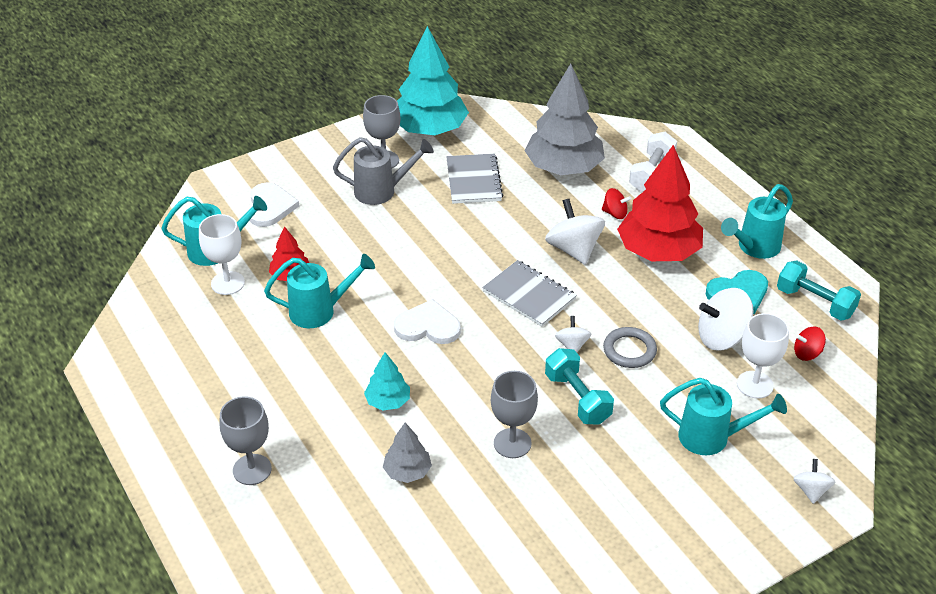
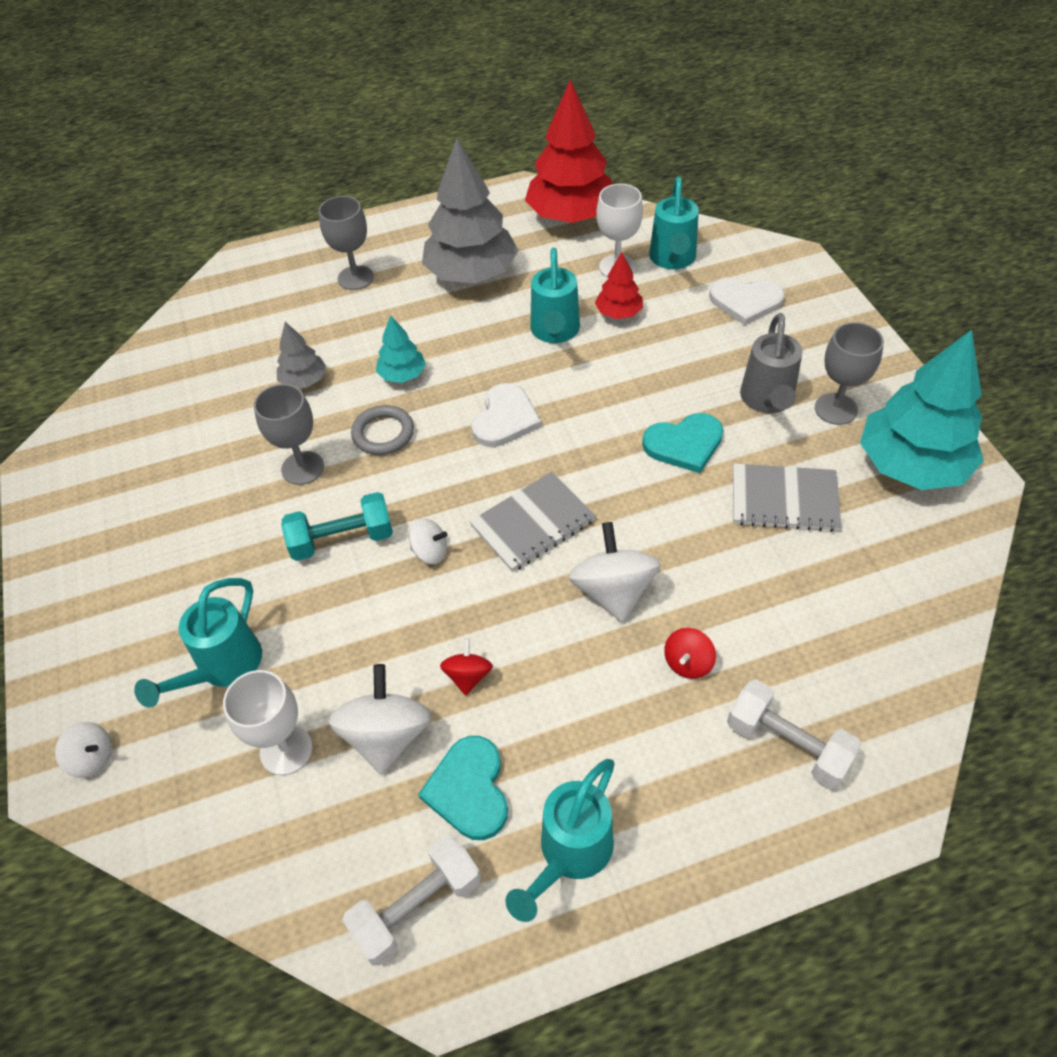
camera: 105 degrees right, 10 degrees up
(434, 228) = (684, 444): none -> turquoise heart
(564, 168) = (809, 617): grey tree -> grey tree (471, 274)
(574, 249) = (613, 591): white spinning top -> white spinning top turned 90 degrees counterclockwise
(629, 350) = (400, 613): grey ring -> grey ring (383, 433)
(658, 251) = (588, 701): red tree -> red tree (571, 216)
(754, 248) = (570, 854): turquoise watering can -> turquoise watering can turned 120 degrees counterclockwise
(807, 353) = (316, 848): red spinning top -> red spinning top (468, 676)
(815, 302) = (417, 906): turquoise dumbbell -> white dumbbell

